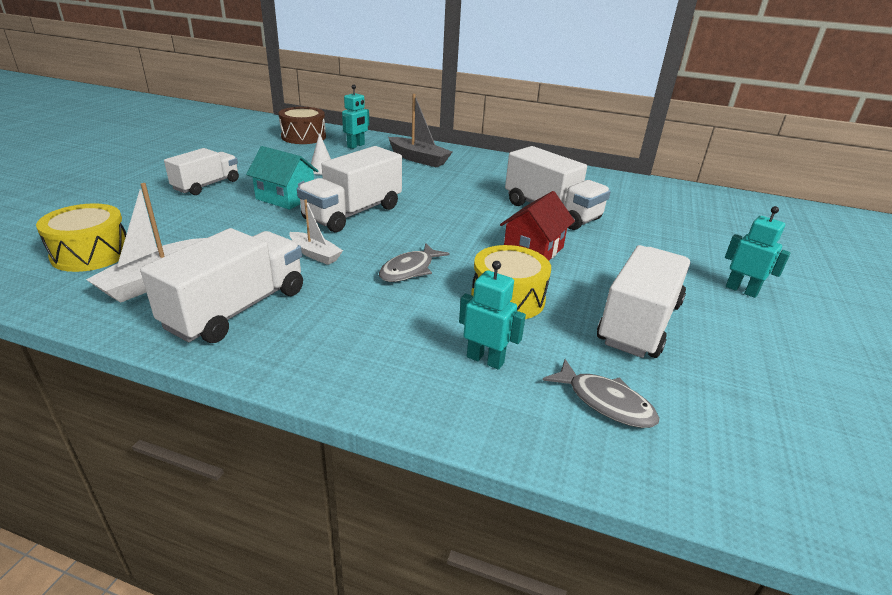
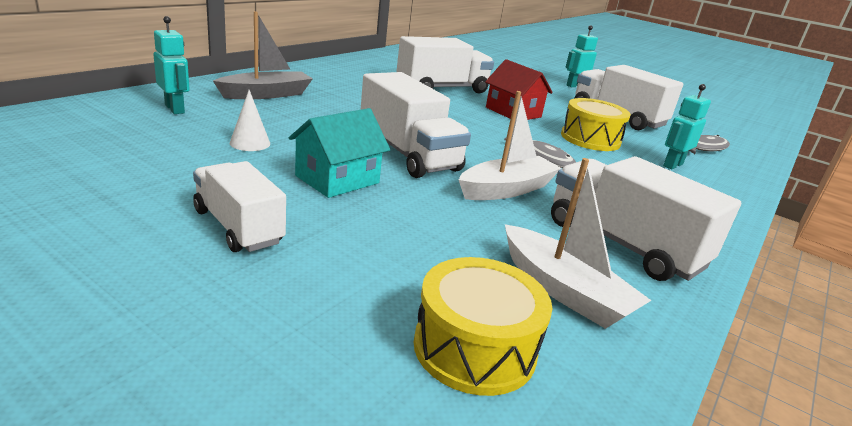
camera: 75 degrees left, 5 degrees down
(303, 137) = (80, 128): brown drum -> none
(315, 254) = (507, 189): white boat -> white boat, size x1.58

